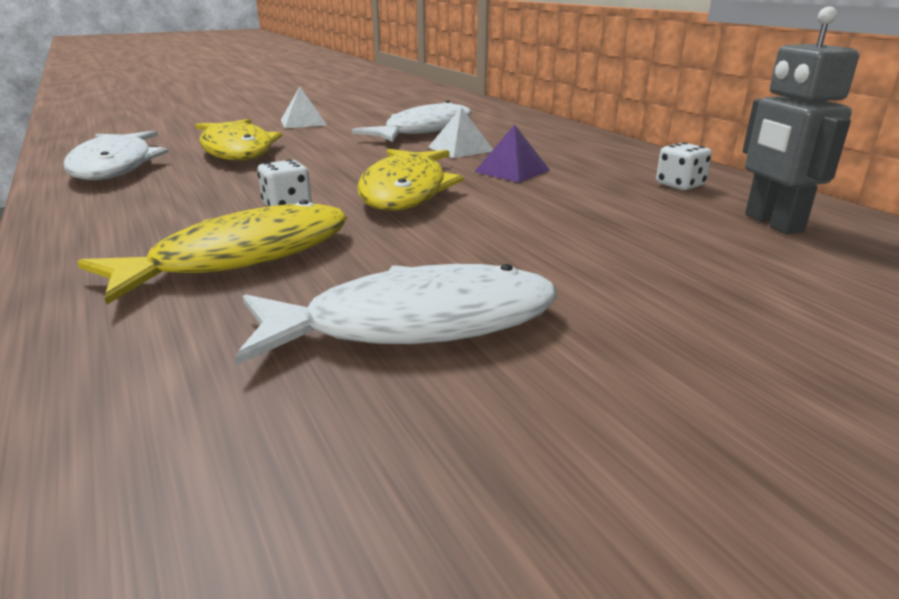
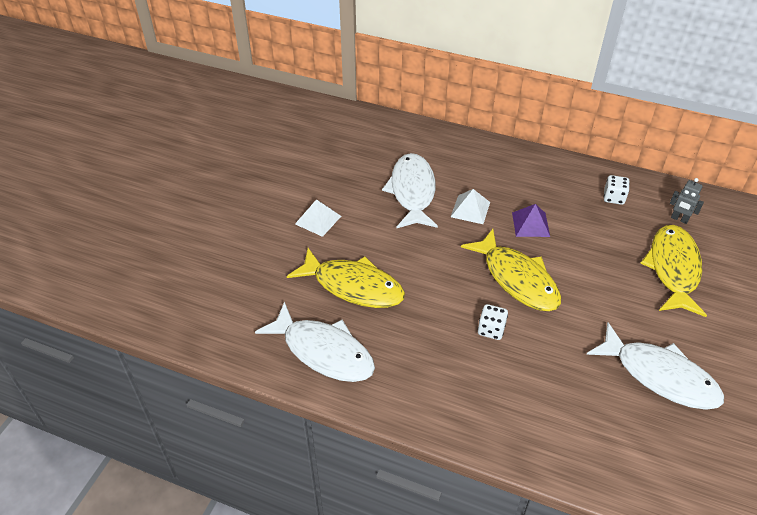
camera: 40 degrees left, 20 degrees up
(241, 257) = (545, 382): yellow fish -> yellow fish (673, 269)
(415, 324) = (660, 375): white fish -> white fish turned 90 degrees clockwise
(772, 223) = (679, 219): grey robot -> grey robot, size x0.57

